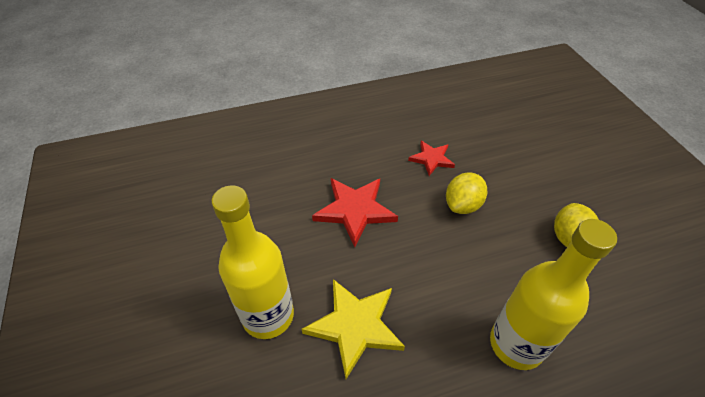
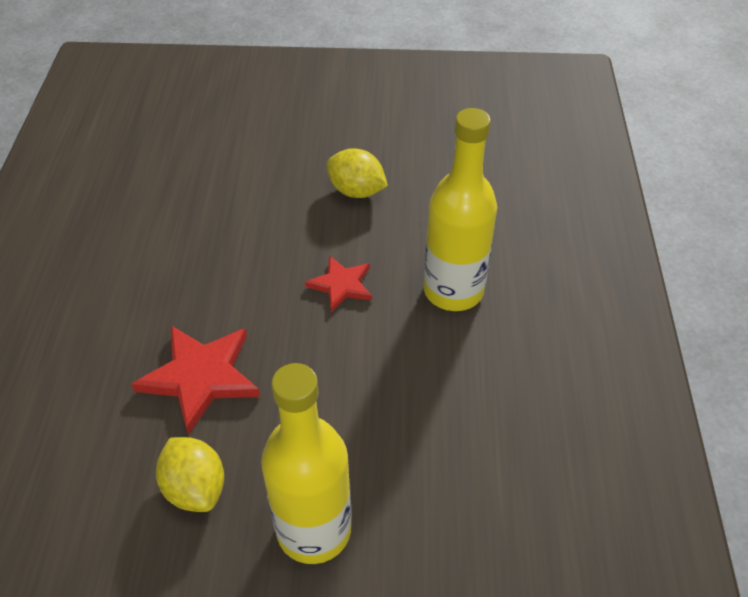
camera: 70 degrees left, 0 degrees up
(355, 326) = (372, 432): yellow star -> none
(431, 159) = (167, 261): red star -> red star (341, 285)
(462, 205) = (260, 260): yellow lemon -> yellow lemon (195, 488)

